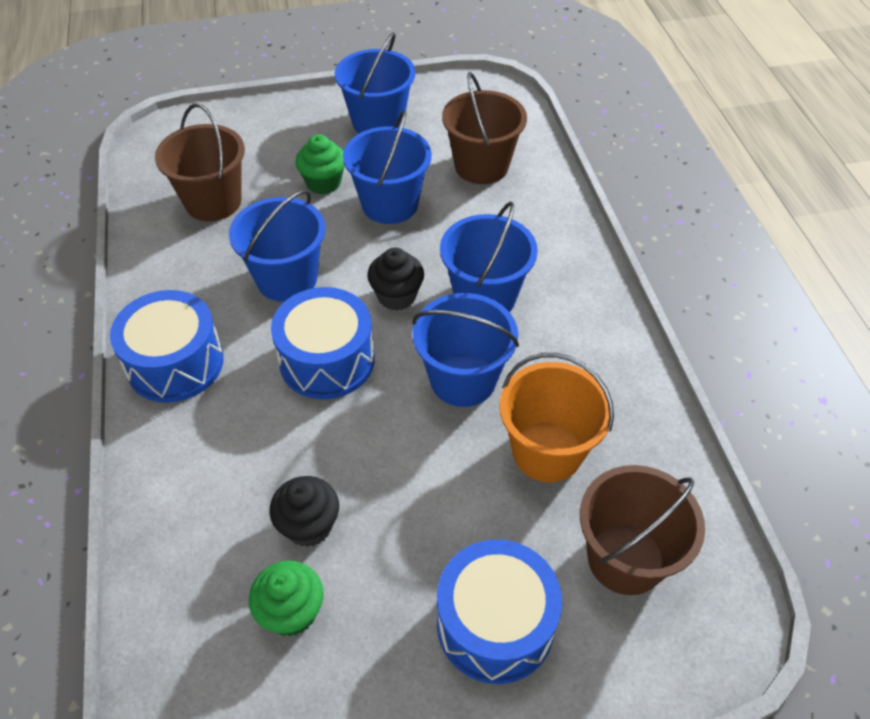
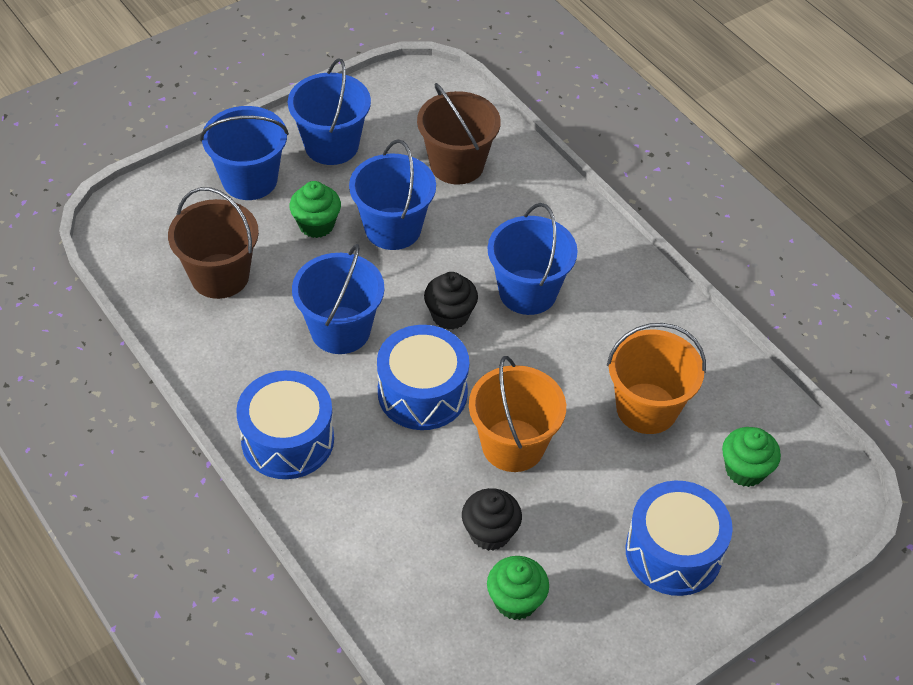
camera: 25 degrees left, 0 degrees up
(385, 442) = (513, 445): none -> orange bucket
(463, 379) = (548, 371): blue bucket -> blue bucket (249, 180)
(625, 558) = (745, 470): brown bucket -> green cupcake

